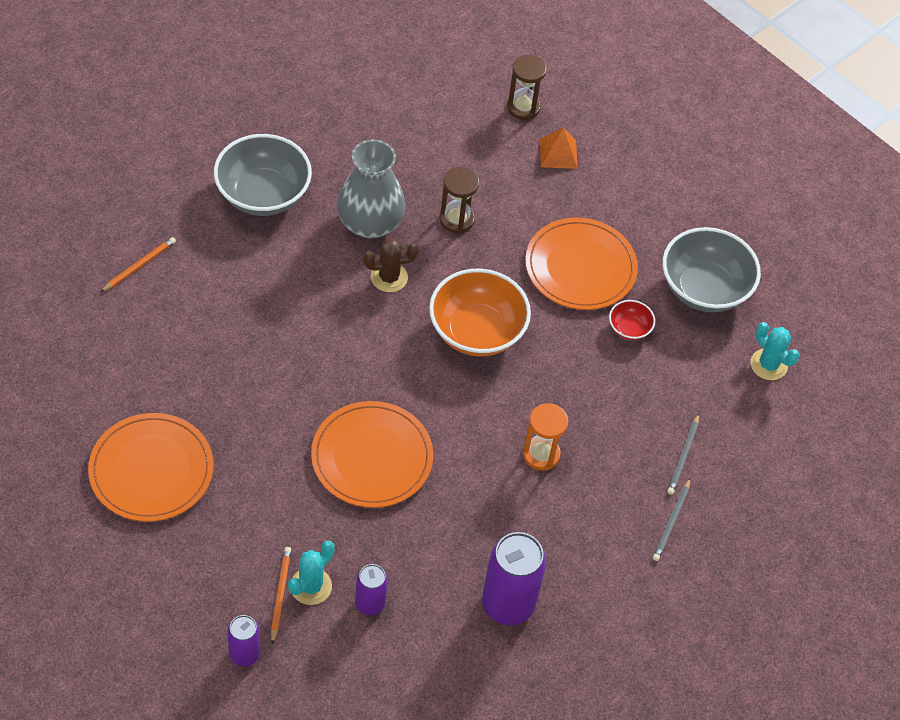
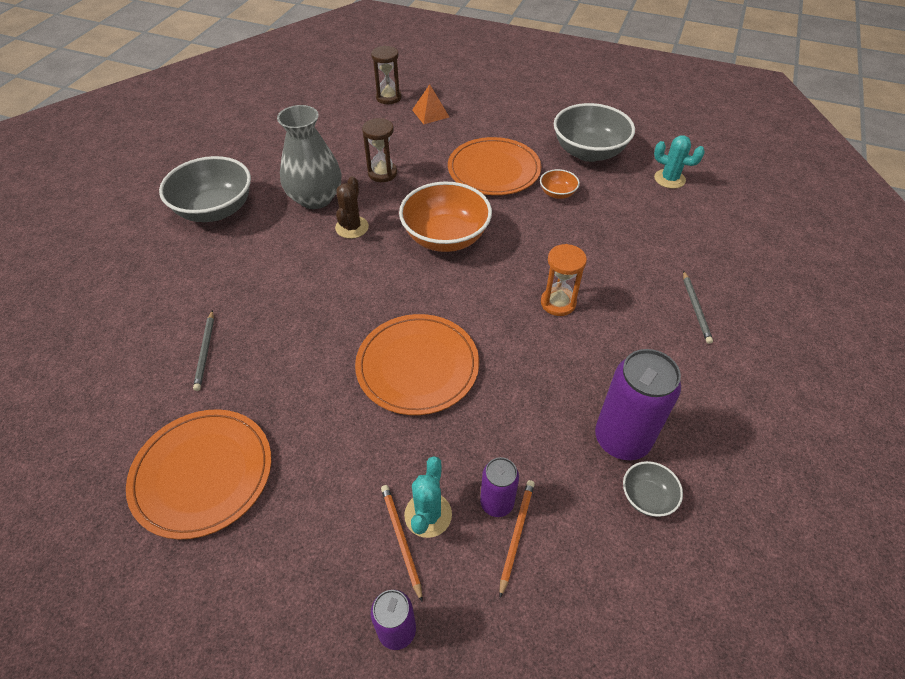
camera: 20 degrees left, 5 degrees down
(139, 265) = (121, 298): orange pencil -> orange pencil (516, 535)
(389, 277) = (352, 227): brown cactus -> brown cactus turned 45 degrees counterclockwise
(494, 658) = (647, 497): none -> grey bowl
(629, 329) = (557, 193): red bowl -> orange bowl
(683, 456) = (664, 259): grey pencil -> grey pencil (205, 351)

